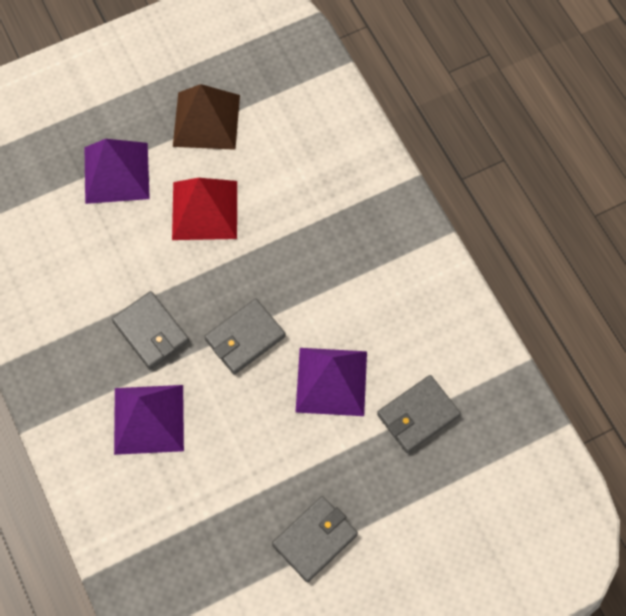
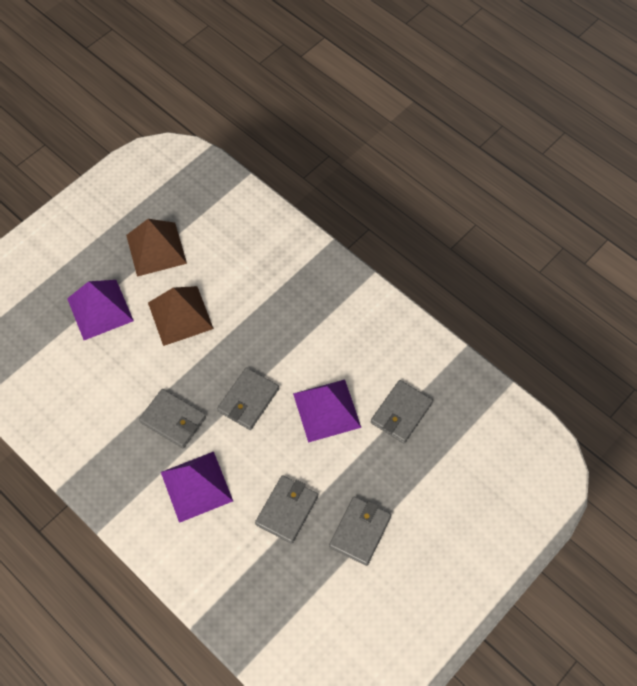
camera: 20 degrees left, 5 degrees down
(204, 210) = (180, 315): red pyramid -> brown pyramid
(240, 484) = (287, 510): none -> grey wallet

